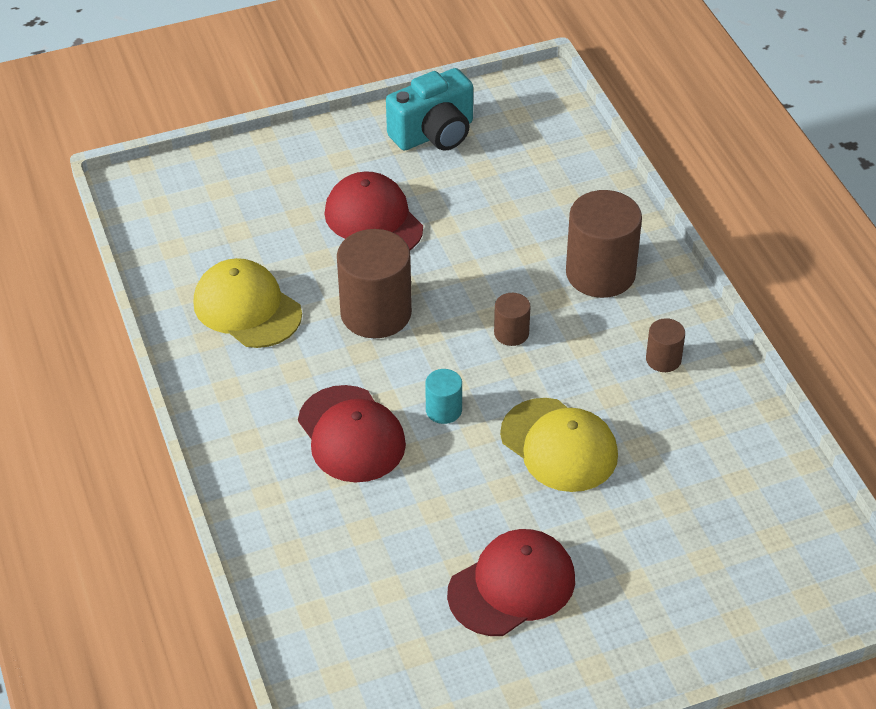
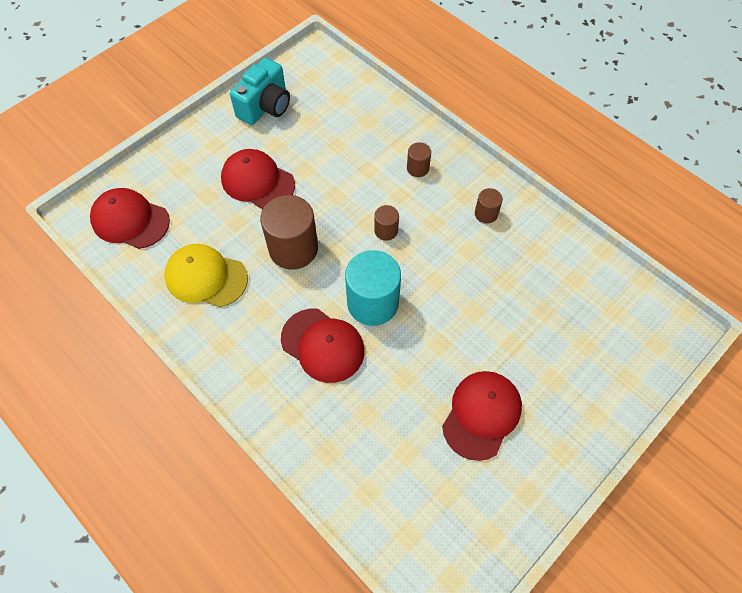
camera: 25 degrees left, 15 degrees up
(188, 213) = (130, 220): none -> red cap
(443, 410) = (372, 303): turquoise cylinder -> turquoise cylinder, size x2.05
(559, 445) = (456, 299): yellow cap -> none
(600, 273) = (417, 168): brown cylinder -> brown cylinder, size x0.49

